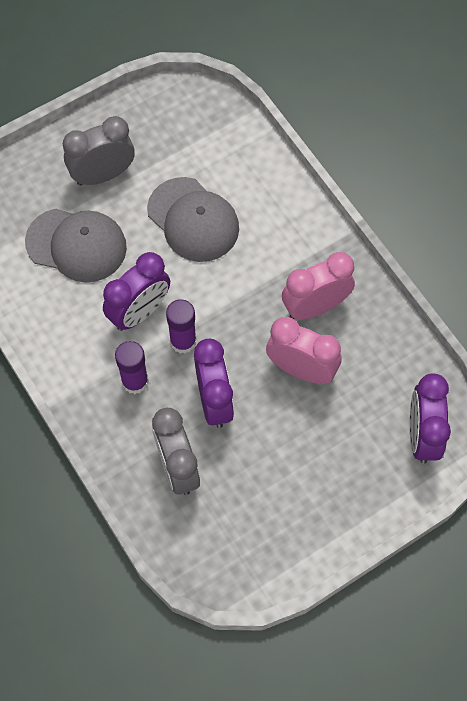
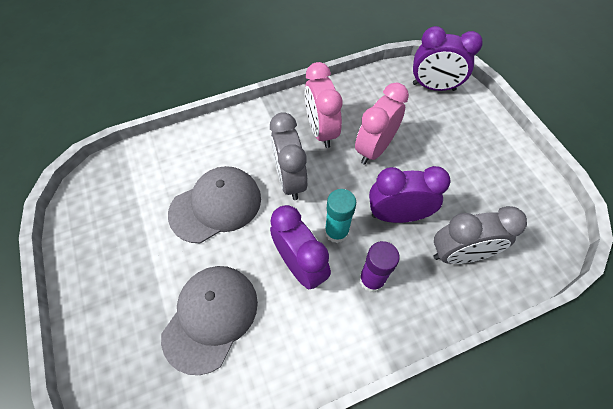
camera: 80 degrees left, 5 degrees down
(103, 175) = (138, 279): grey clock -> grey clock (290, 180)
(183, 341) = (336, 232): purple glue stick -> turquoise glue stick

